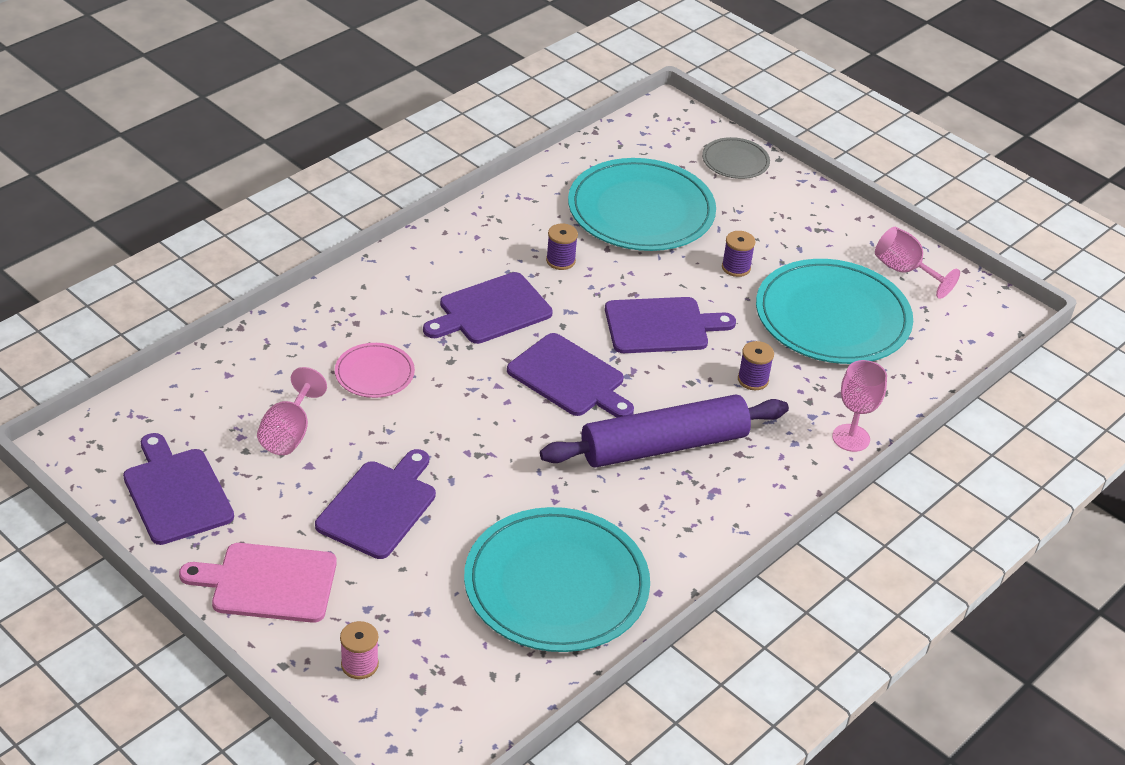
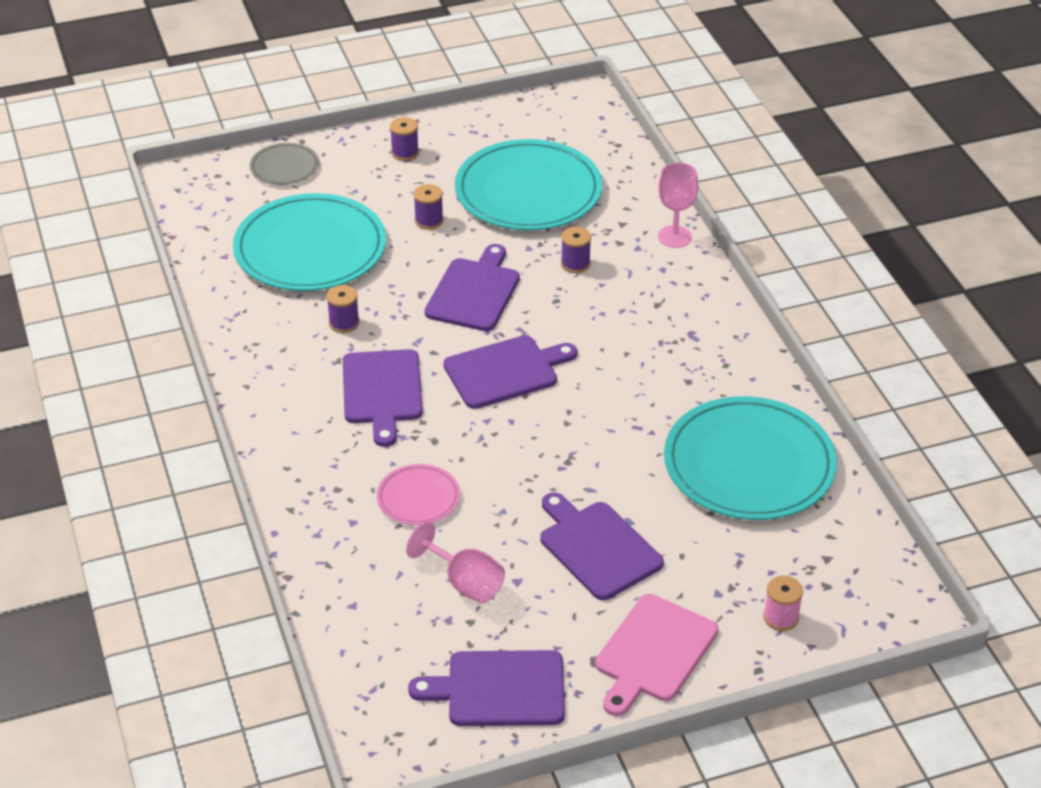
camera: 60 degrees left, 0 degrees up
(664, 446) = (623, 344): purple rolling pin -> none
(817, 223) = (405, 153): none -> purple spool
(905, 271) = (499, 130): pink goblet -> none

